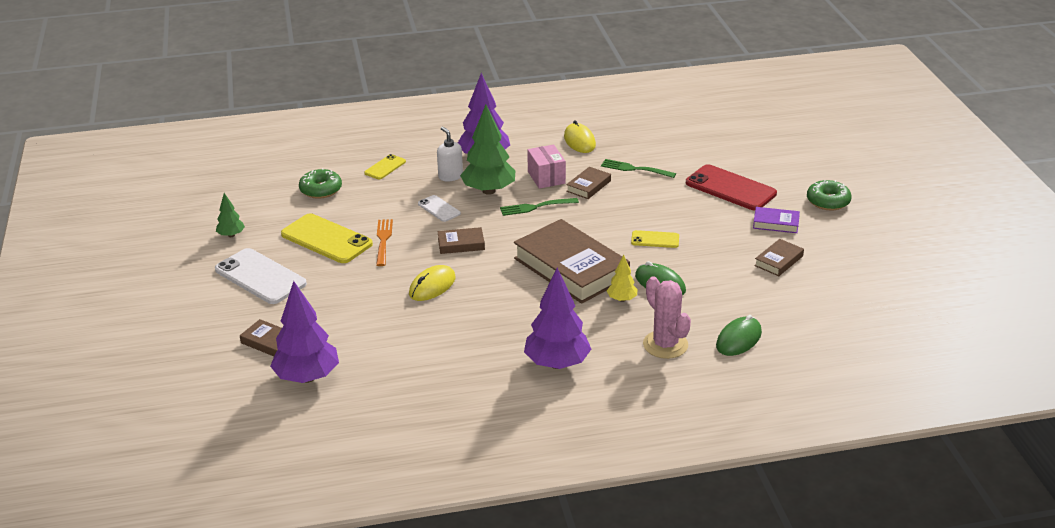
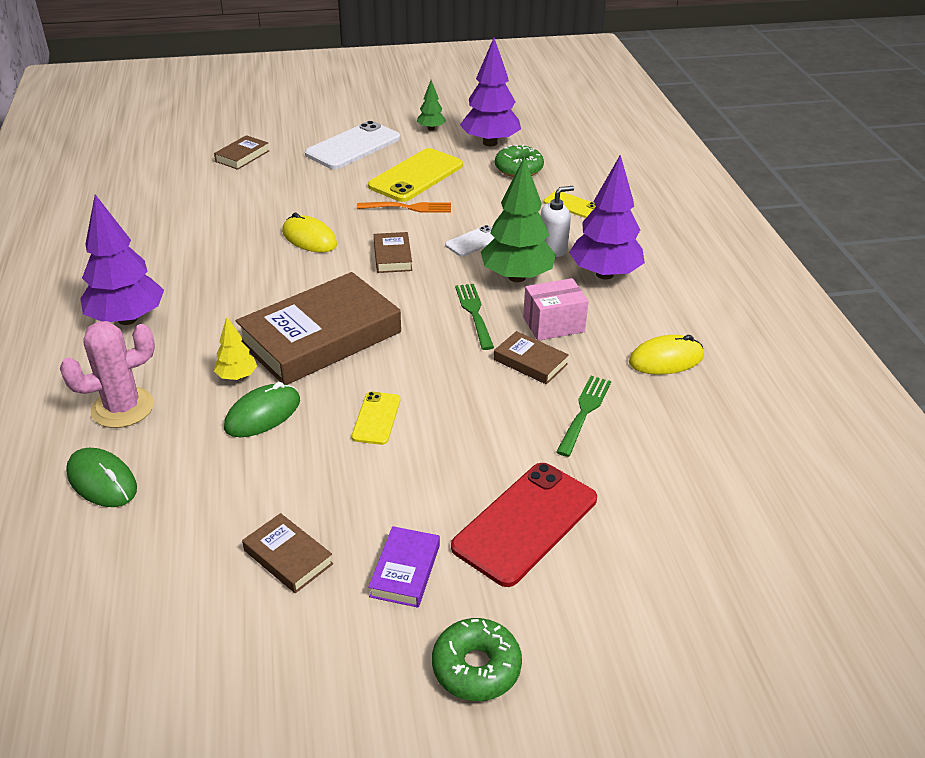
camera: 90 degrees right, 5 degrees up
(307, 377) = (179, 176): purple tree -> purple tree (490, 143)

